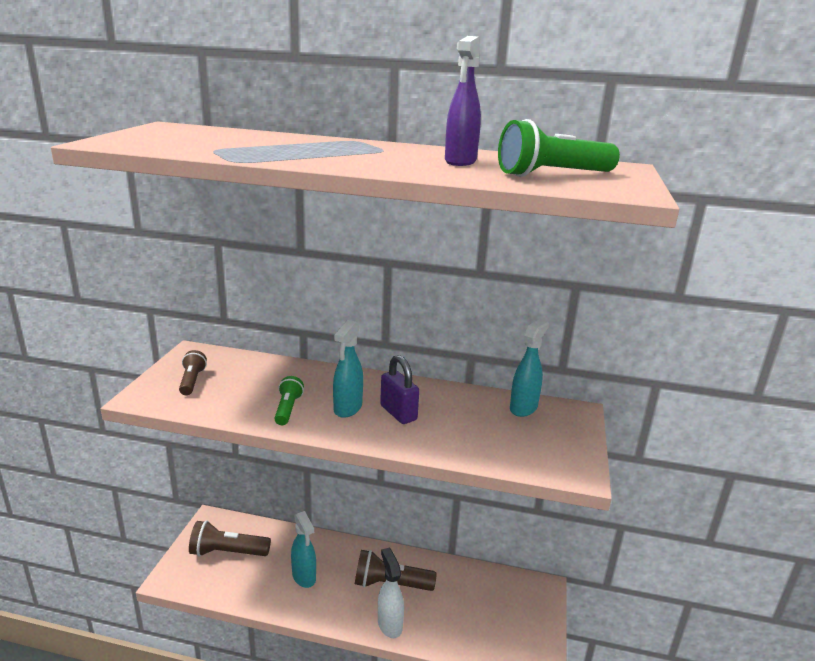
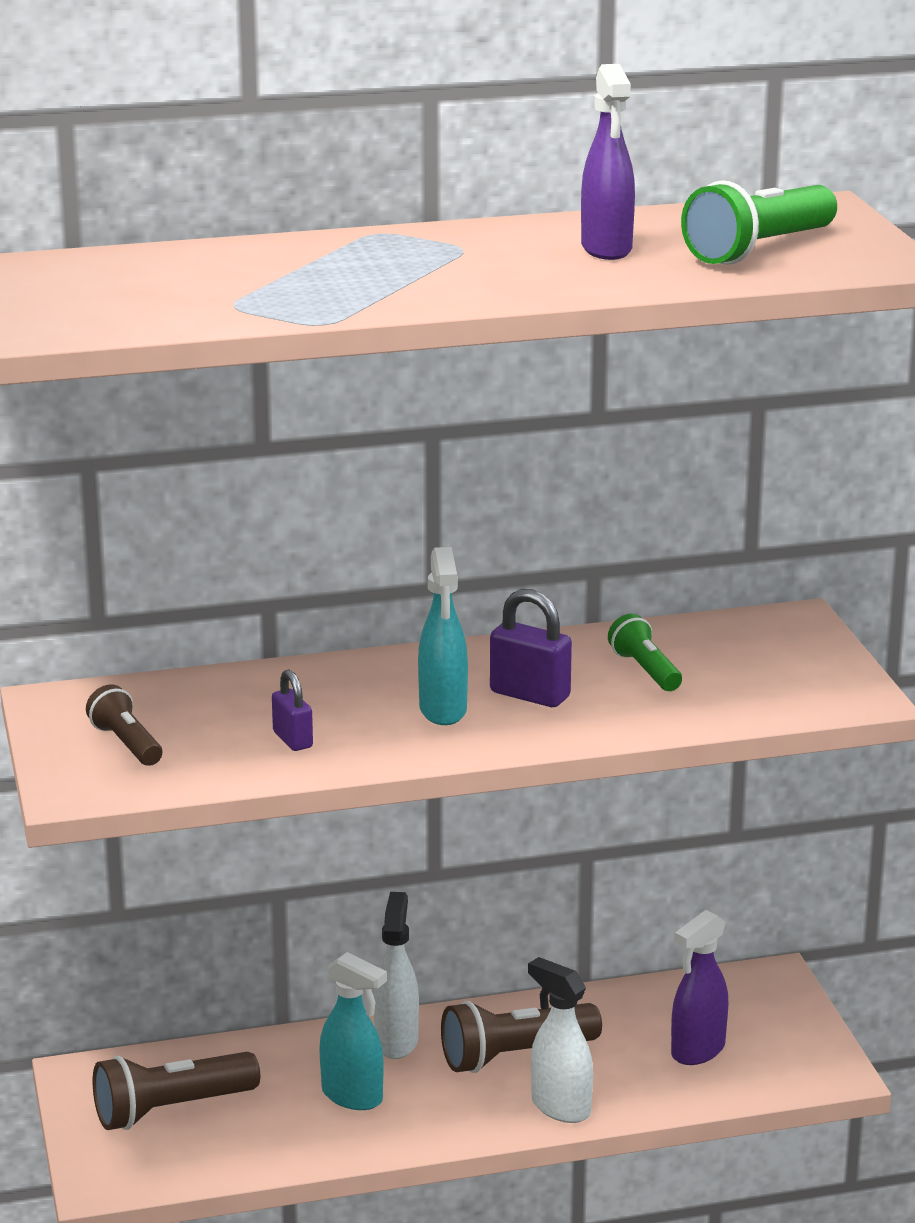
camera: 25 degrees left, 0 degrees up
(262, 402) = (292, 740): none -> purple padlock
(288, 409) = (348, 737): green flashlight -> green flashlight (645, 670)
(345, 554) = (396, 1041): none -> white spray bottle
(478, 617) = (697, 1051): none -> purple spray bottle
(523, 408) = (712, 635): turquoise spray bottle -> none

